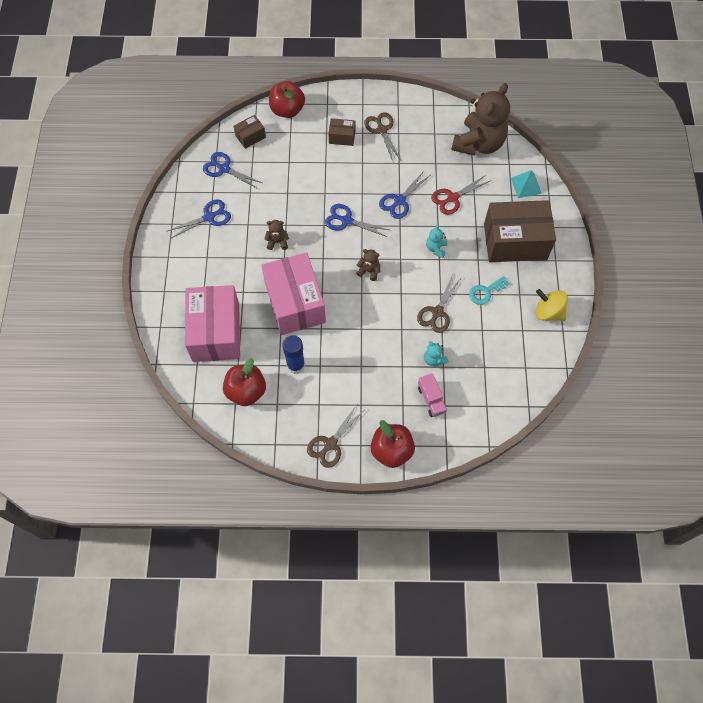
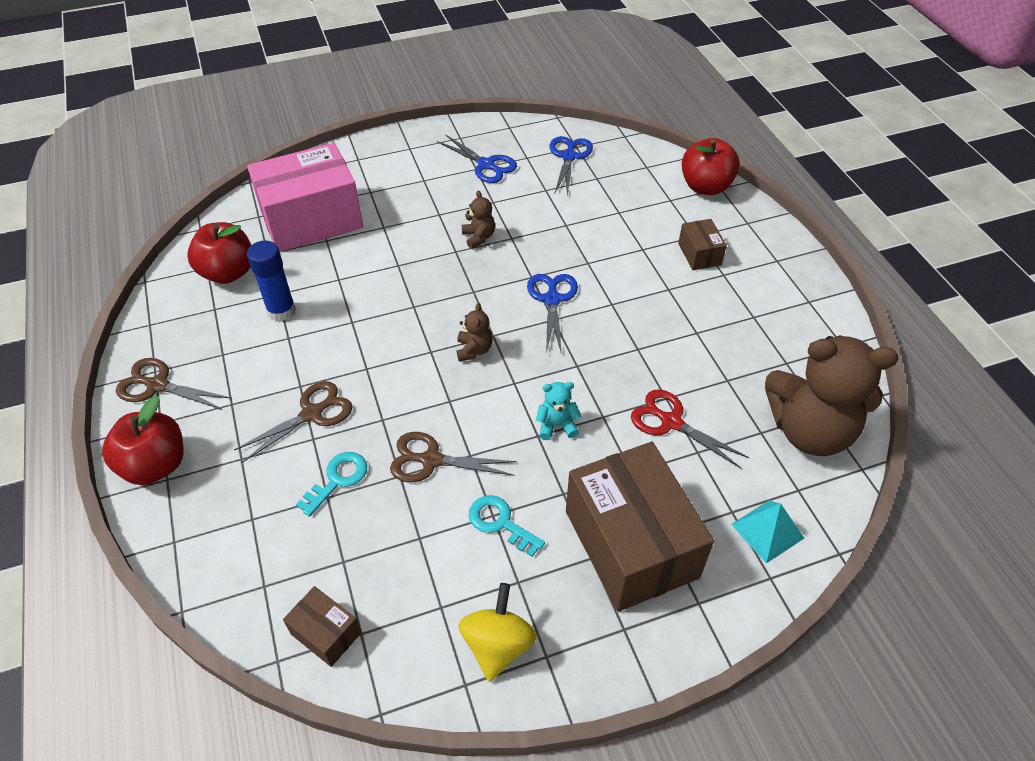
camera: 70 degrees right, 15 degrees down
(250, 137) = (636, 165): brown box -> brown box (326, 633)
(295, 303) = (384, 282): pink box -> none
(382, 130) = (745, 295): brown scissors -> brown scissors (312, 414)
(399, 201) = (624, 352): blue scissors -> none
(431, 399) = (260, 496): pink truck -> none
(434, 359) = (338, 479): turquoise teddy bear -> turquoise key

